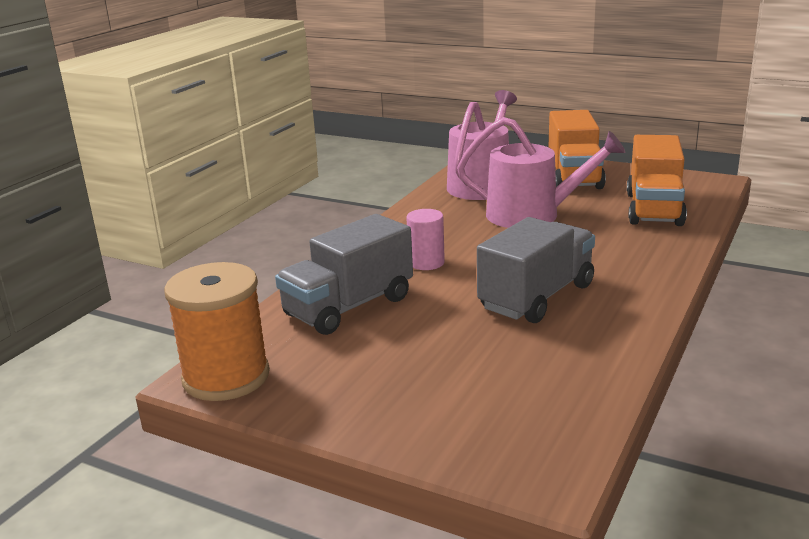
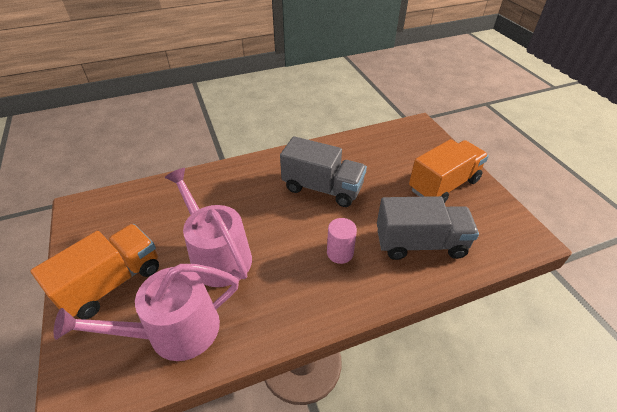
camera: 140 degrees left, 20 degrees up
(226, 377) = (517, 231): orange spool -> none
(536, 297) = (322, 188): grey truck -> grey truck turned 150 degrees counterclockwise
(654, 209) = (158, 207): orange truck -> orange truck (443, 185)

